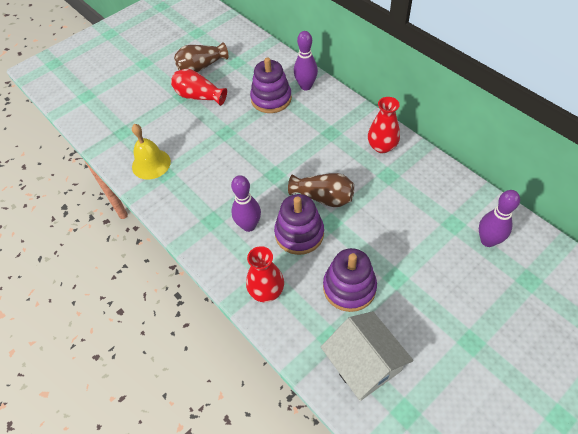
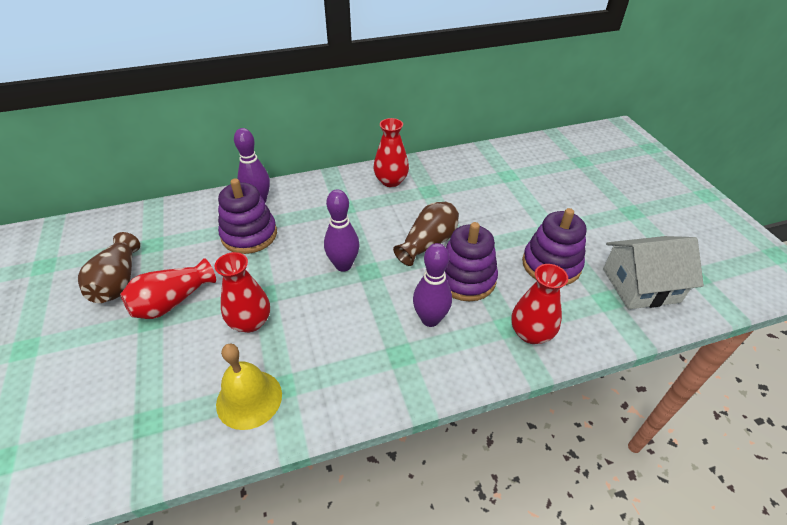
camera: 70 degrees left, 10 degrees down
(201, 137) = (250, 322): none -> red vase
(488, 240) = (535, 165): purple bowling pin -> purple bowling pin (343, 265)

